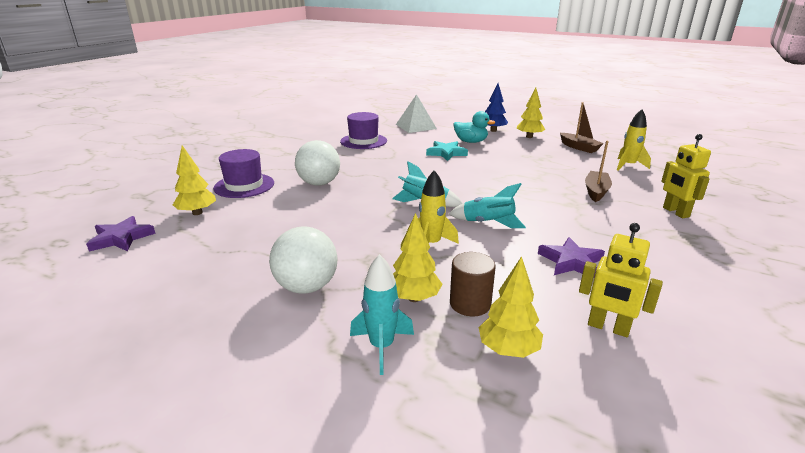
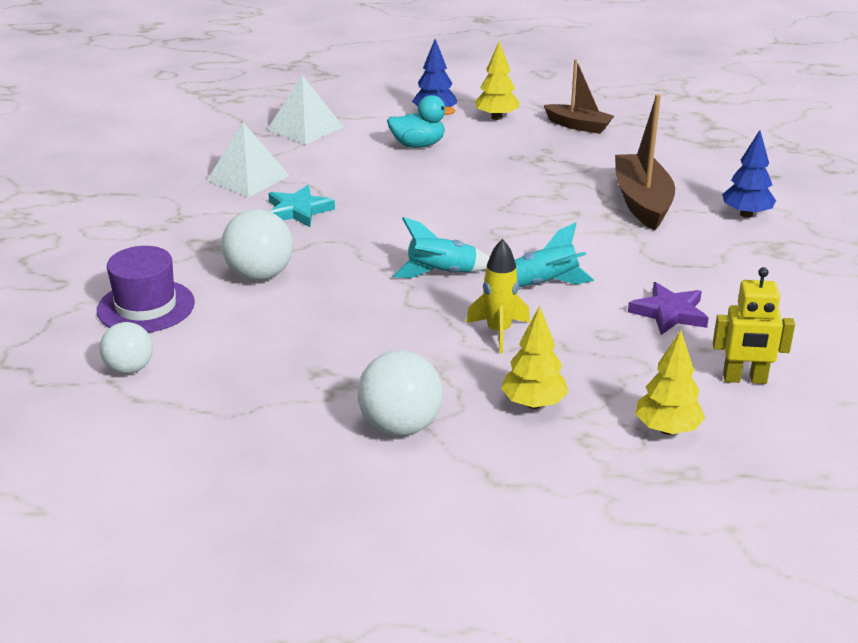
camera: 25 degrees left, 5 degrees up
(121, 238) = (66, 435): purple star -> none
(197, 213) = (129, 369): yellow tree -> white ball
(363, 141) = (248, 178): purple hat -> white pyramid
(381, 347) = (544, 464): turquoise rocket -> none
(446, 153) = (399, 176): turquoise star -> turquoise star (298, 210)
(470, 304) = (597, 393): brown cylinder -> none
(596, 191) = (642, 202): brown boat -> brown boat, size x1.58
(628, 166) = (659, 148): yellow rocket -> none
(675, 212) = (746, 214): yellow robot -> blue tree

